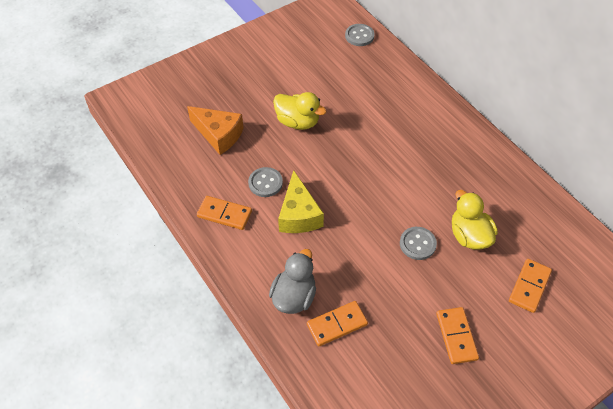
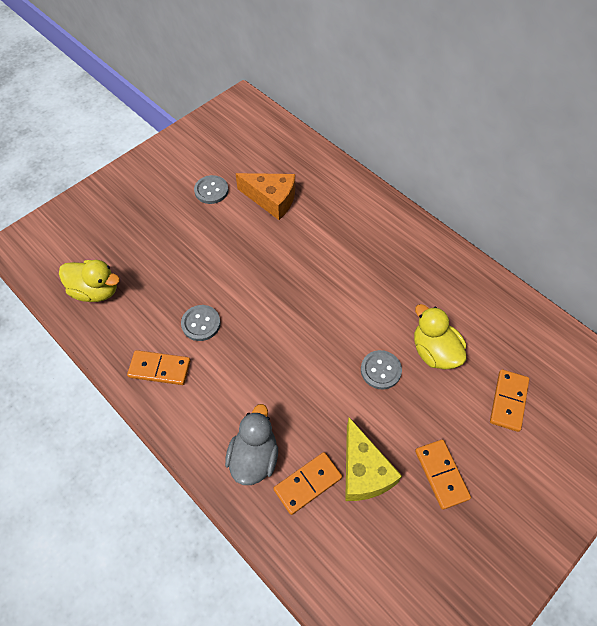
camera: 10 degrees left, 5 degrees up
(219, 135) = (139, 273): orange cheese -> orange cheese (272, 199)
(298, 122) = (226, 245): yellow duck -> yellow duck (96, 291)
(299, 215) = (244, 356): yellow cheese -> yellow cheese (363, 471)
(359, 36) = (278, 136): grey button -> grey button (211, 190)

